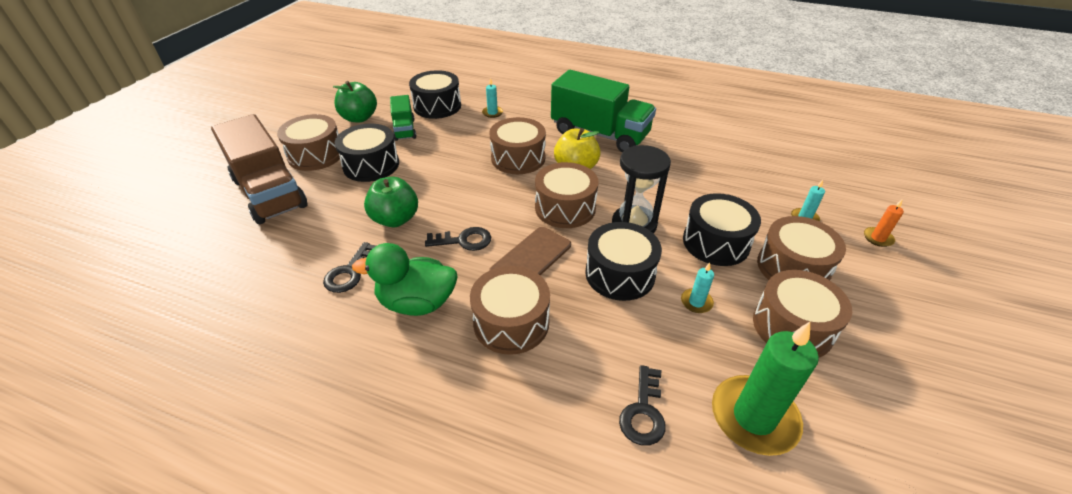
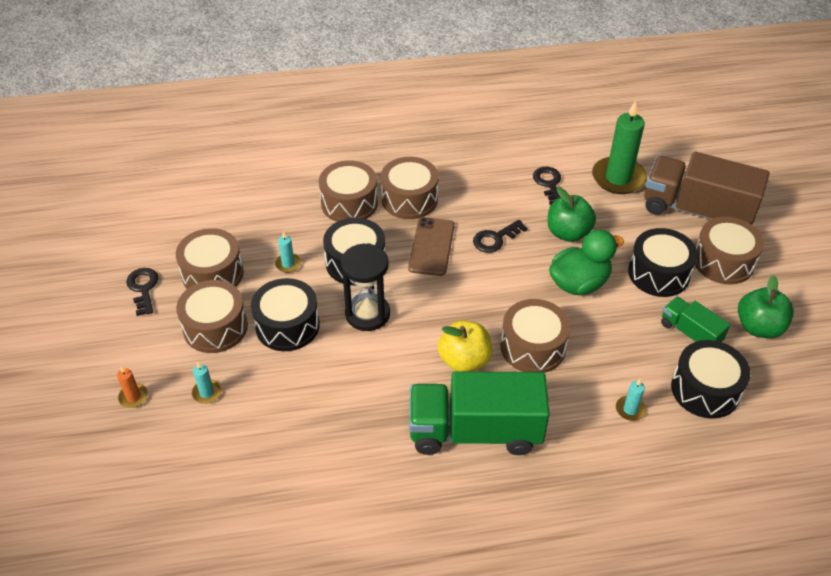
camera: 150 degrees right, 5 degrees up
(417, 302) = (481, 185): green duck -> green duck (579, 283)
(565, 208) = (439, 305): brown drum -> brown drum (349, 203)
(643, 412) = (299, 186): black key -> black key (143, 288)
(754, 417) = (233, 208): green candle -> green candle (618, 178)

